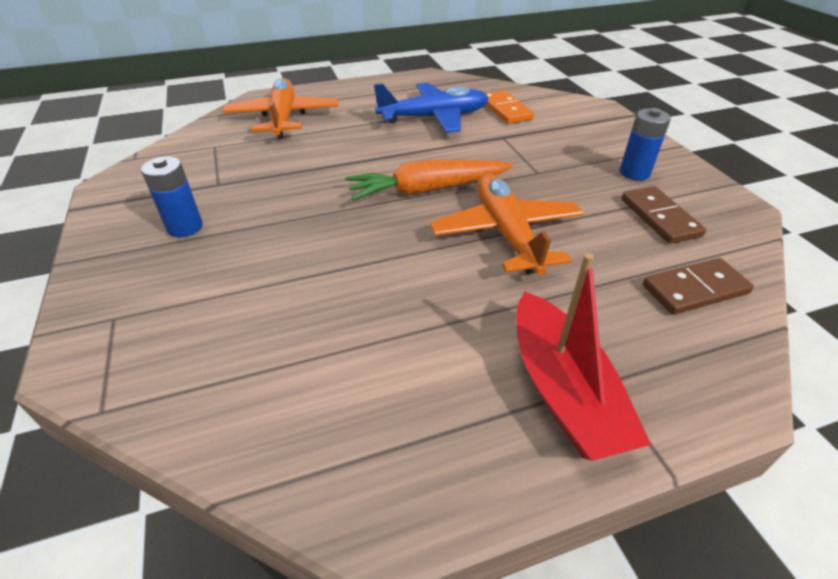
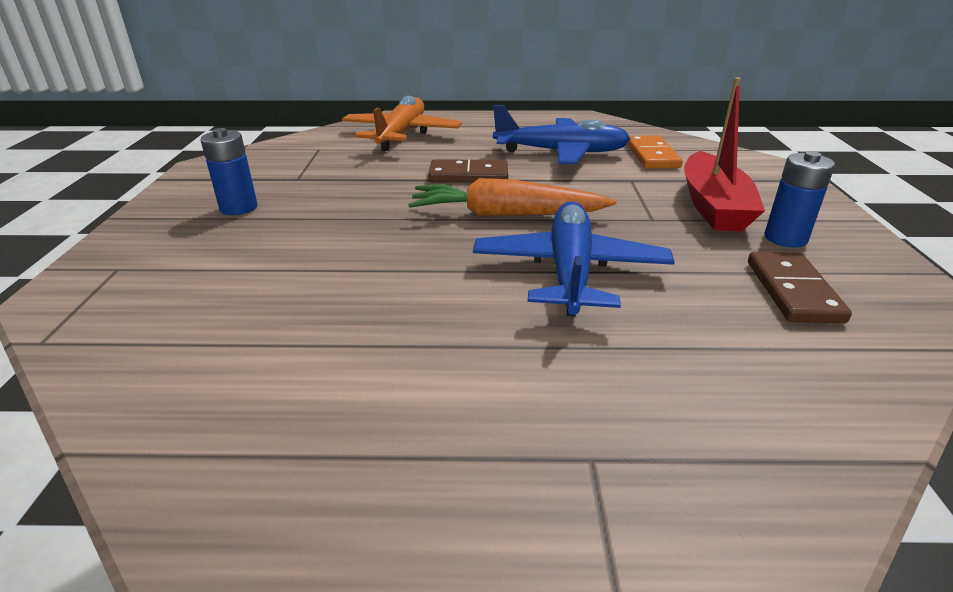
camera: 20 degrees right, 10 degrees down
(506, 233) = (570, 271): orange plane -> blue plane
(562, 390) = (525, 451): red boat -> red boat (713, 206)
(694, 289) = (797, 381): brown domino -> brown domino (468, 175)

